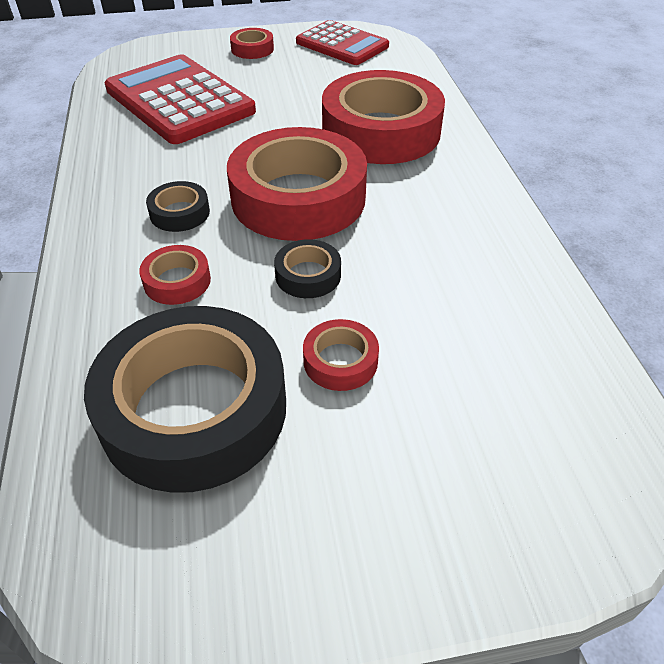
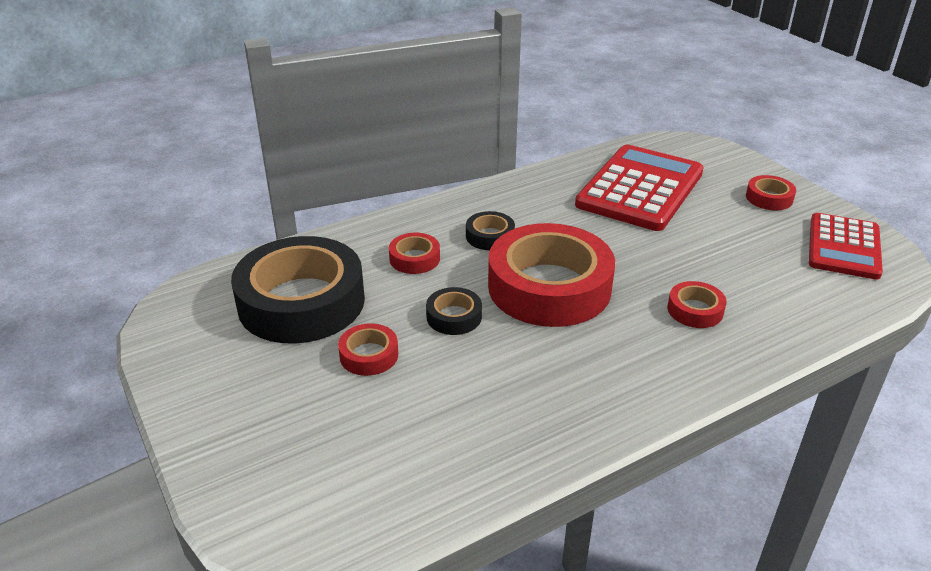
camera: 70 degrees right, 10 degrees down
(381, 131) = (695, 310): red tape -> red tape, size x0.43

